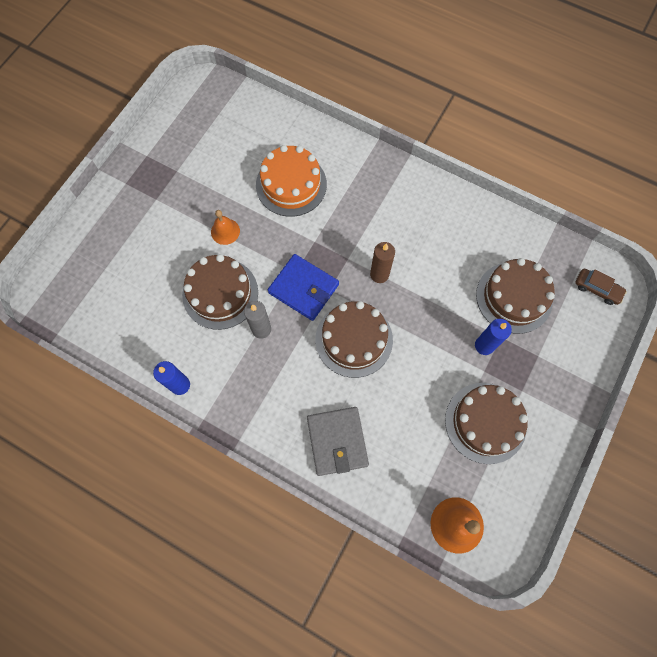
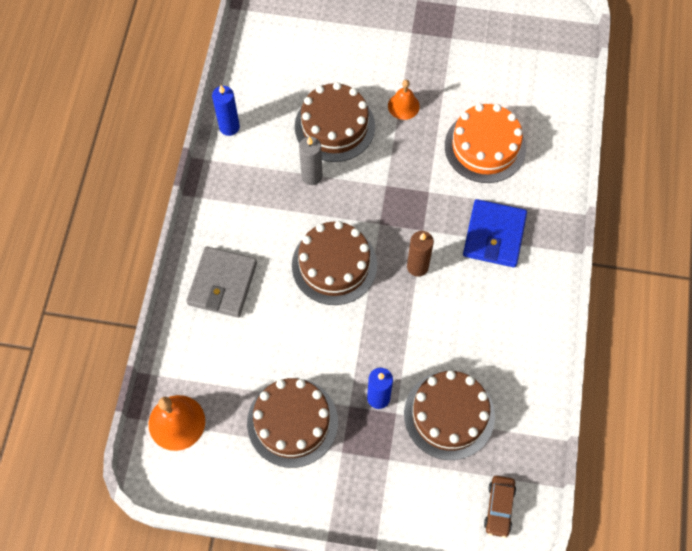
camera: 70 degrees right, 5 degrees down
(303, 288) = (371, 199): blue wallet -> blue wallet (494, 235)
(337, 441) = (222, 284): grey wallet -> grey wallet turned 45 degrees counterclockwise

